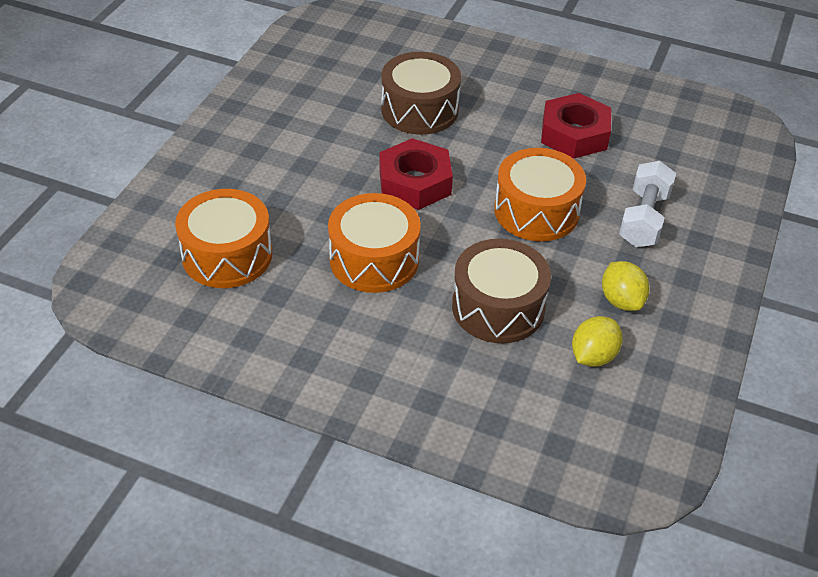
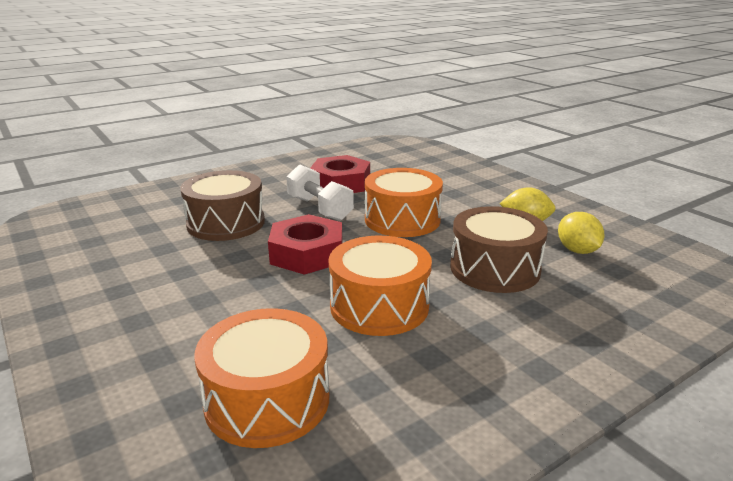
camera: 55 degrees left, 20 degrees down
(643, 219) = (451, 191): white dumbbell -> white dumbbell (319, 208)

